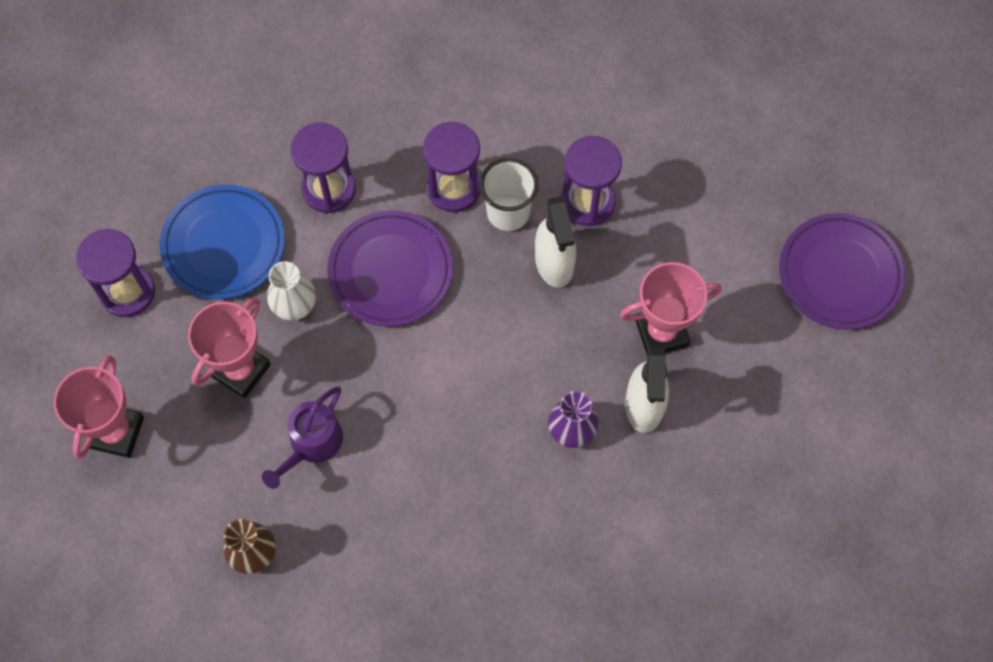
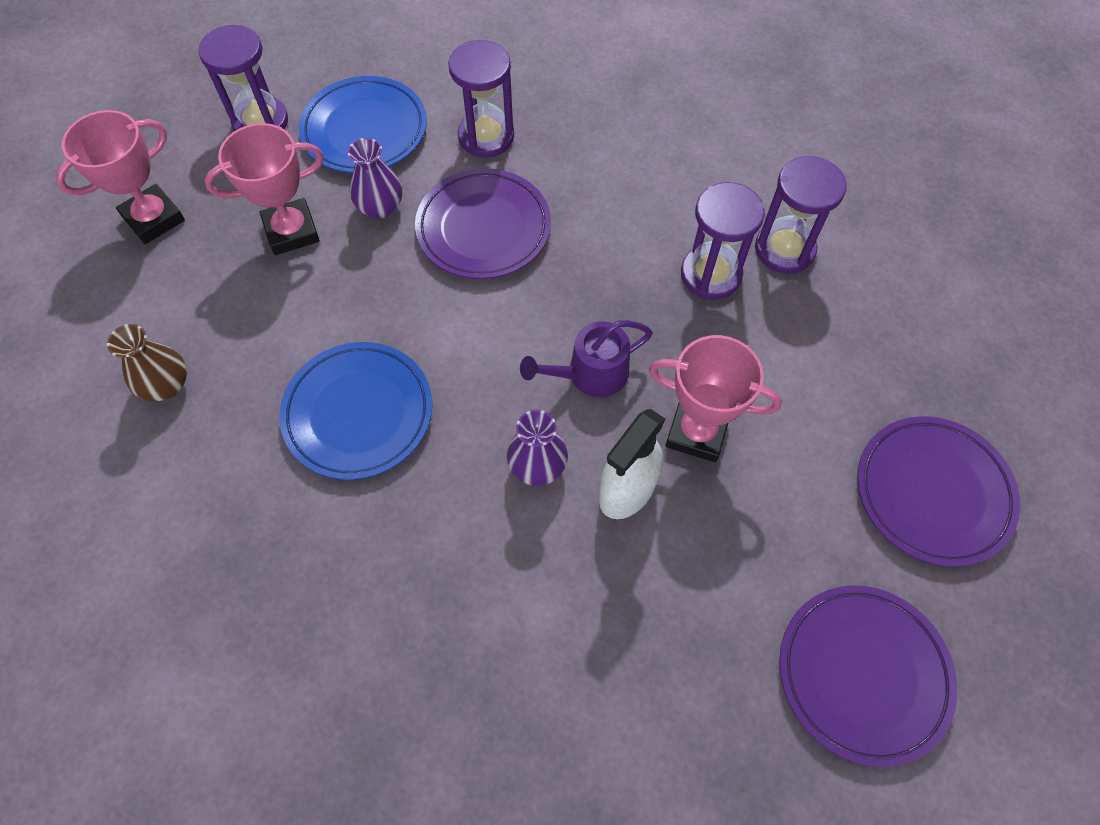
camera: 35 degrees right, 5 degrees down
(294, 304) = (380, 207): white vase -> purple vase
(312, 444) = (295, 326): purple watering can -> purple watering can (590, 374)
(415, 477) = (358, 413): none -> blue plate
(454, 188) = (594, 195): purple hourglass -> purple hourglass (784, 249)
(508, 212) = (628, 241): white cup -> none
(554, 263) = (638, 307): white spray bottle -> none
(870, 426) = (863, 674): none -> purple plate

